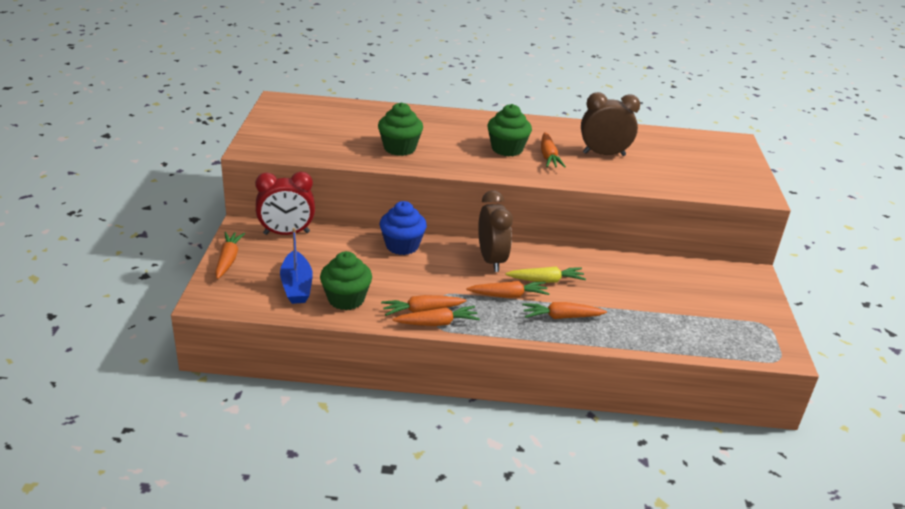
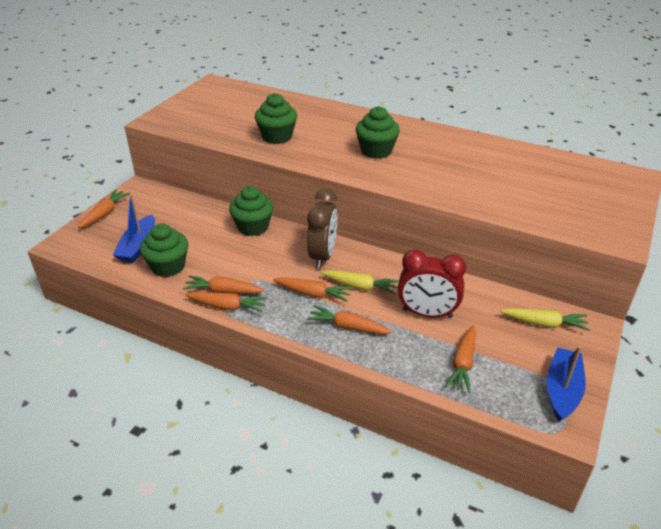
camera: 25 degrees right, 5 degrees up
(286, 233) = (167, 199): red clock -> red clock (427, 313)
(402, 246) = (253, 227): blue cupcake -> green cupcake
(548, 156) = (411, 164): orange carrot -> orange carrot (463, 363)
(604, 154) = (471, 169): brown clock -> none
(717, 280) = (544, 323): none -> yellow carrot
(763, 328) = (562, 390): none -> blue boat

